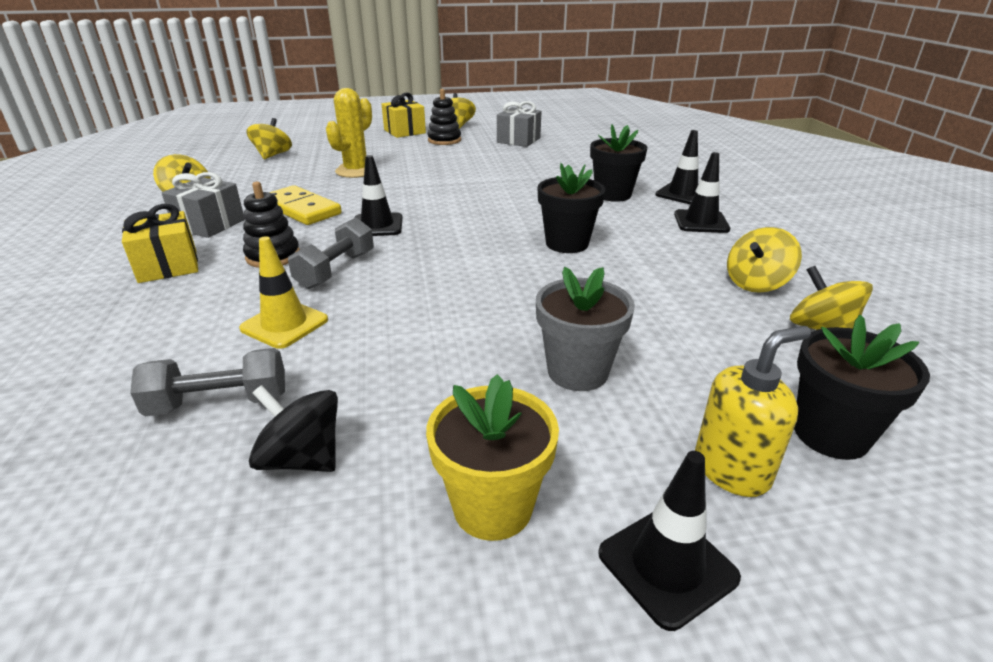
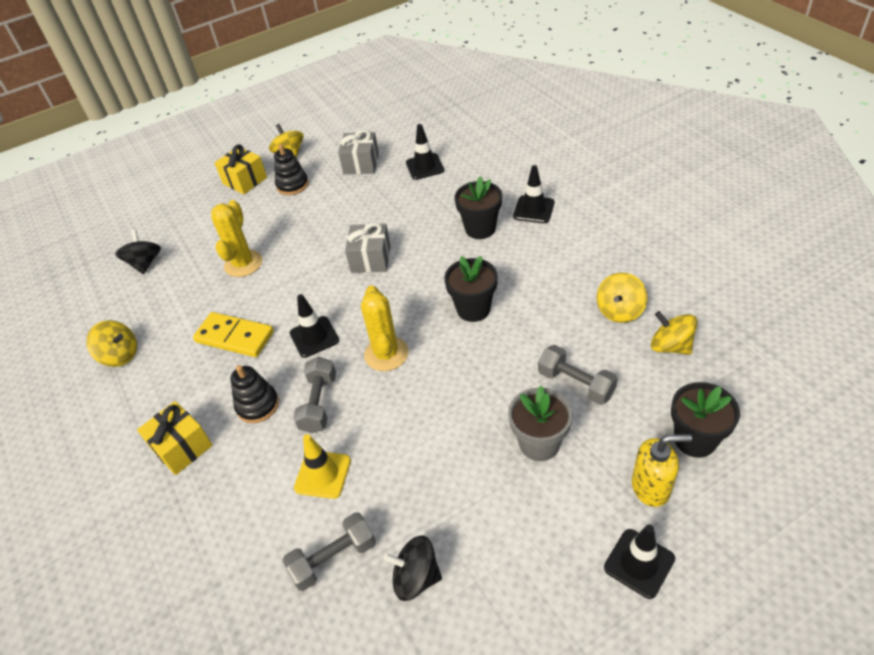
camera: 15 degrees left, 15 degrees up
(209, 224) = (172, 385): grey gift -> grey gift (371, 259)
(272, 155) = (145, 263): yellow spinning top -> black spinning top
(442, 253) = (386, 354): none -> yellow cactus
(492, 507) = (539, 565): yellow flower pot -> none
(663, 330) = (576, 383): none -> grey dumbbell
(701, 222) = (560, 246): black traffic cone -> black traffic cone (425, 167)
(732, 469) = (651, 487): yellow soap dispenser -> yellow soap dispenser turned 45 degrees clockwise

